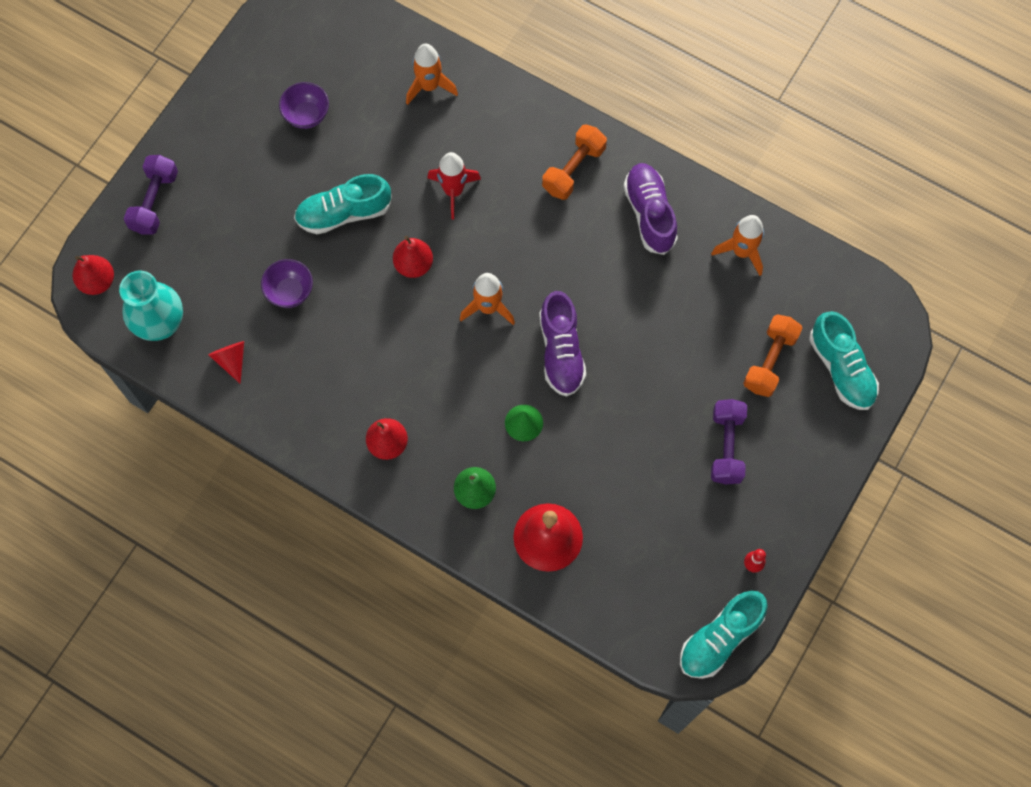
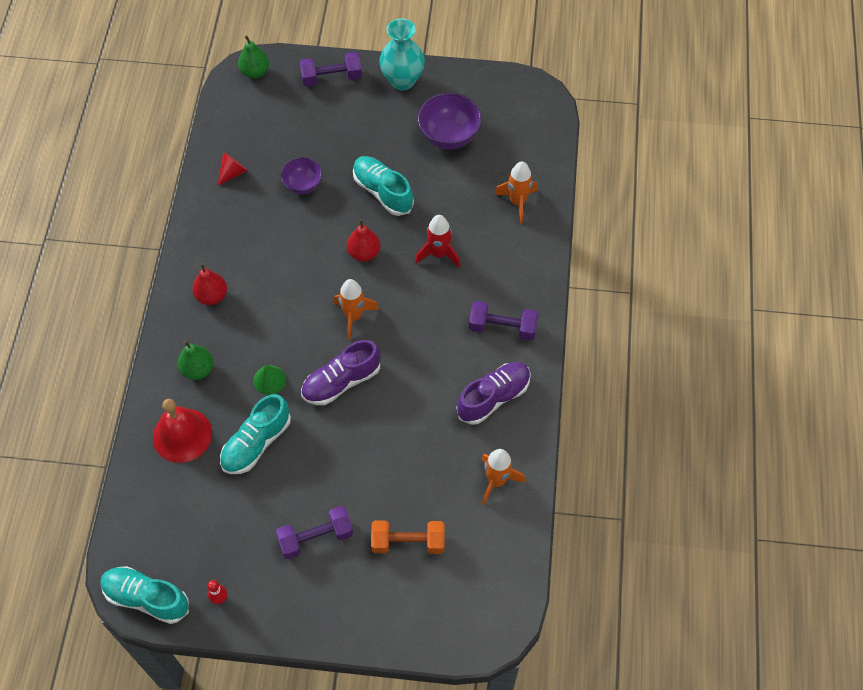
camera: 65 degrees right, 10 degrees down
(97, 281) = (255, 72): red pear -> green pear
(161, 324) = (240, 121): turquoise vase -> turquoise vase (402, 80)
(307, 115) = (449, 136): purple bowl -> purple bowl, size x1.57
(573, 169) = (502, 327): orange dumbbell -> purple dumbbell
(841, 369) = (429, 603): turquoise shoe -> turquoise shoe (256, 443)

